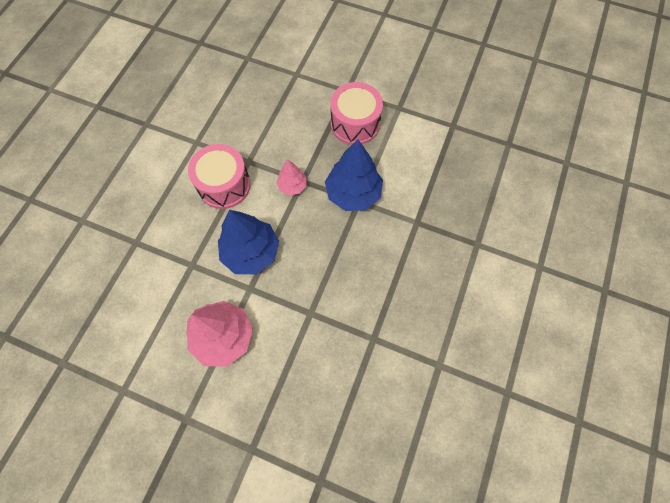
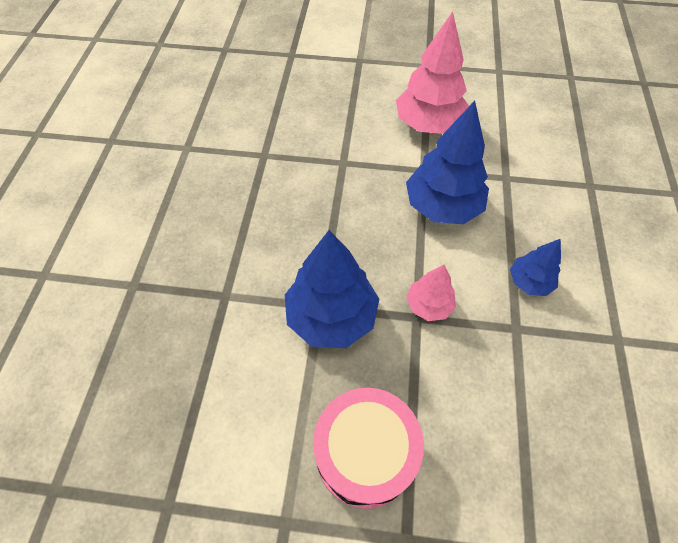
camera: 165 degrees right, 10 degrees down
(224, 185) = (529, 282): pink drum -> blue tree

